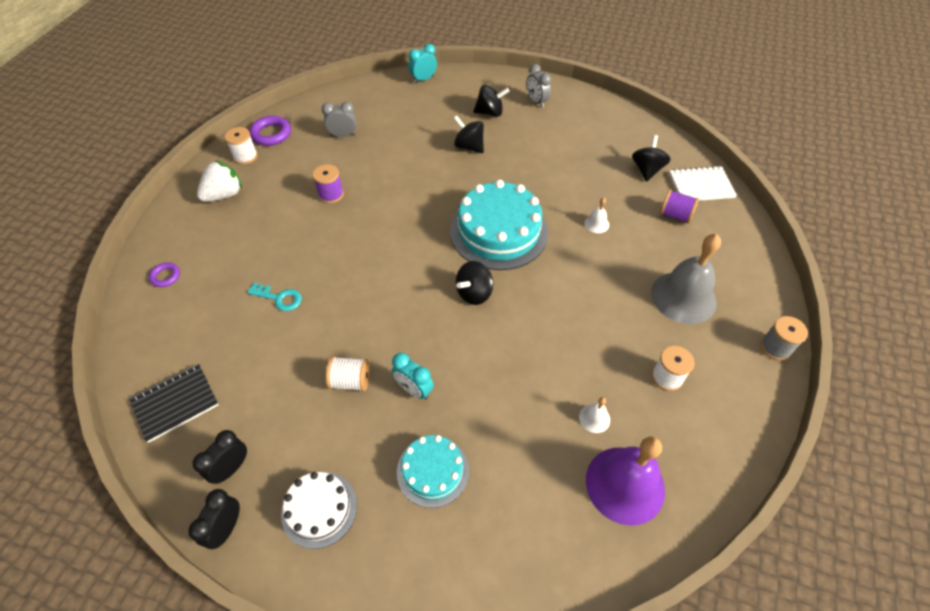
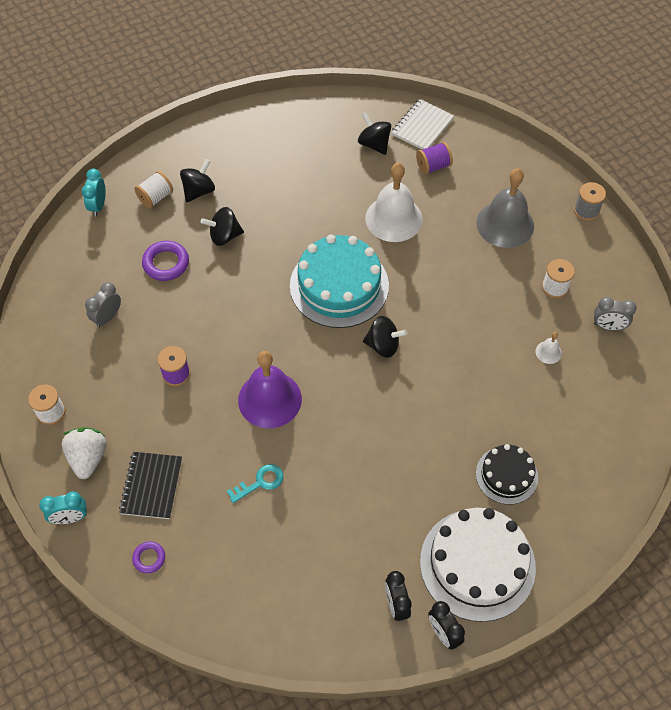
camera: 50 degrees left, 5 degrees up
(175, 403) = (301, 616): black notebook -> black notebook (151, 486)
(271, 134) = (41, 373): purple ring -> purple ring (166, 263)
(319, 509) = (477, 564): white cake -> white cake, size x1.77
(351, 381) = (389, 480): white spool -> white spool (155, 197)
(414, 389) = (433, 443): turquoise clock -> turquoise clock (70, 518)
(432, 471) = (506, 475): turquoise cake -> black cake
(474, 293) = (383, 345): black spinning top -> black spinning top turned 75 degrees counterclockwise
(536, 102) = (222, 150): grey clock -> grey clock (608, 326)
(596, 224) = (393, 218): white bell -> white bell, size x2.36
(625, 485) = (605, 373): purple bell -> purple bell (269, 399)

